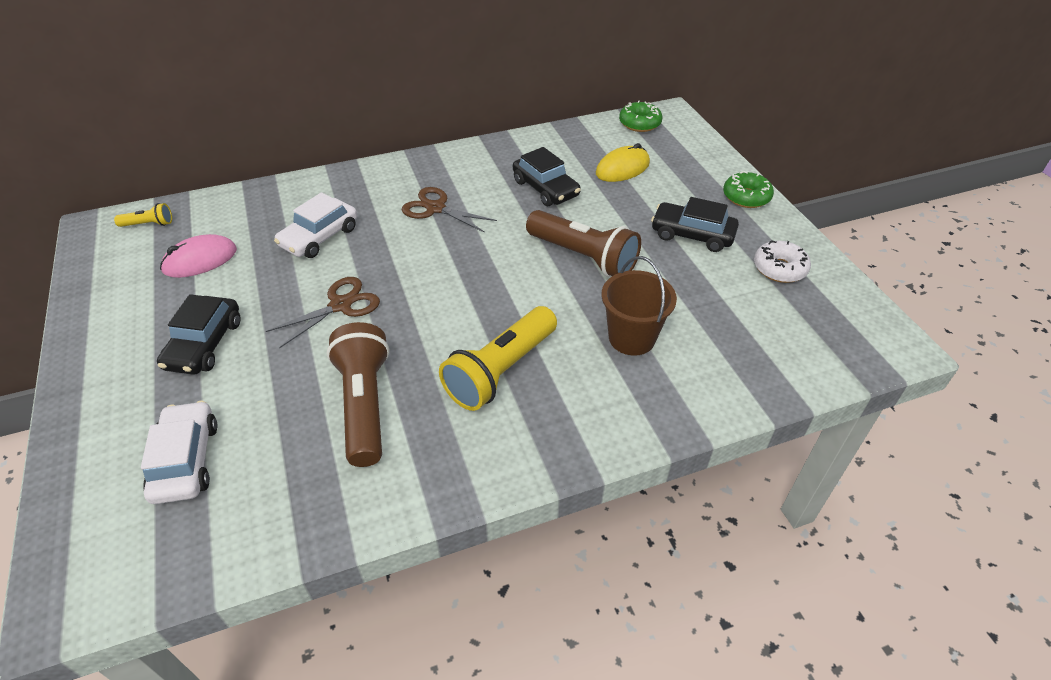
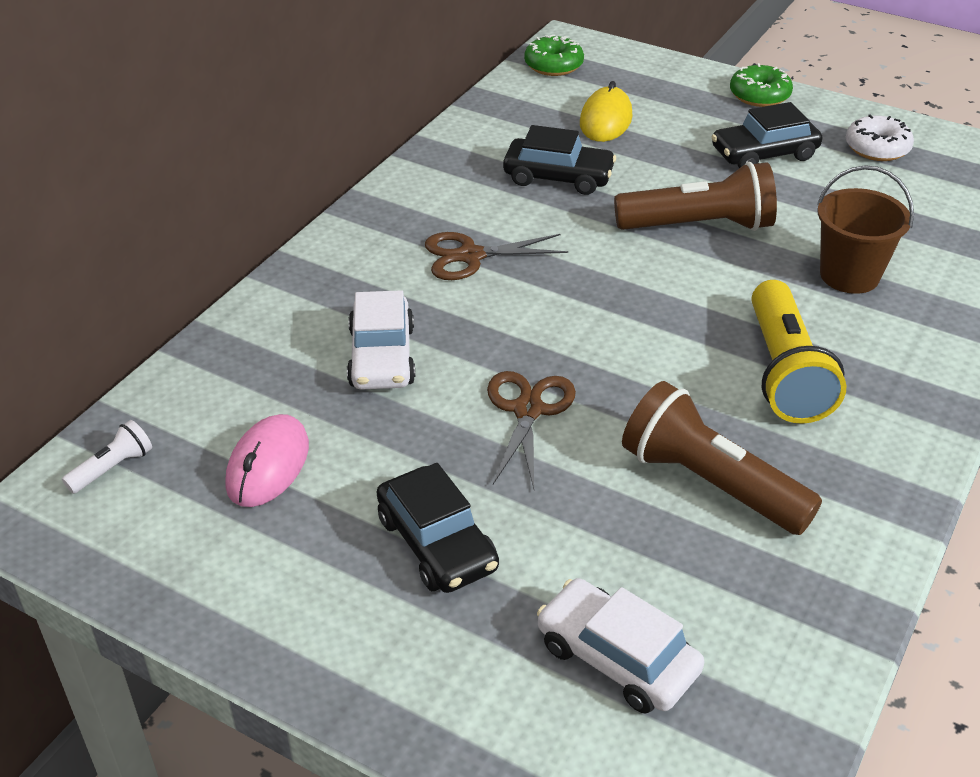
camera: 40 degrees left, 5 degrees down
(149, 224) = (112, 468): yellow flashlight -> white flashlight

